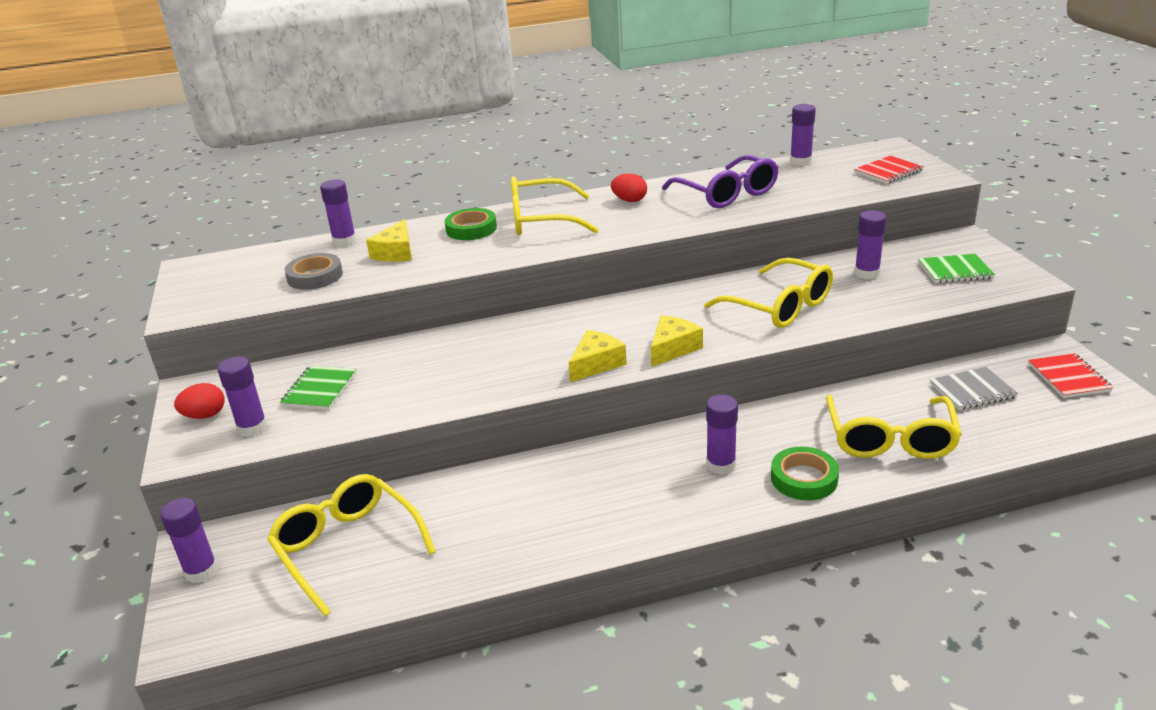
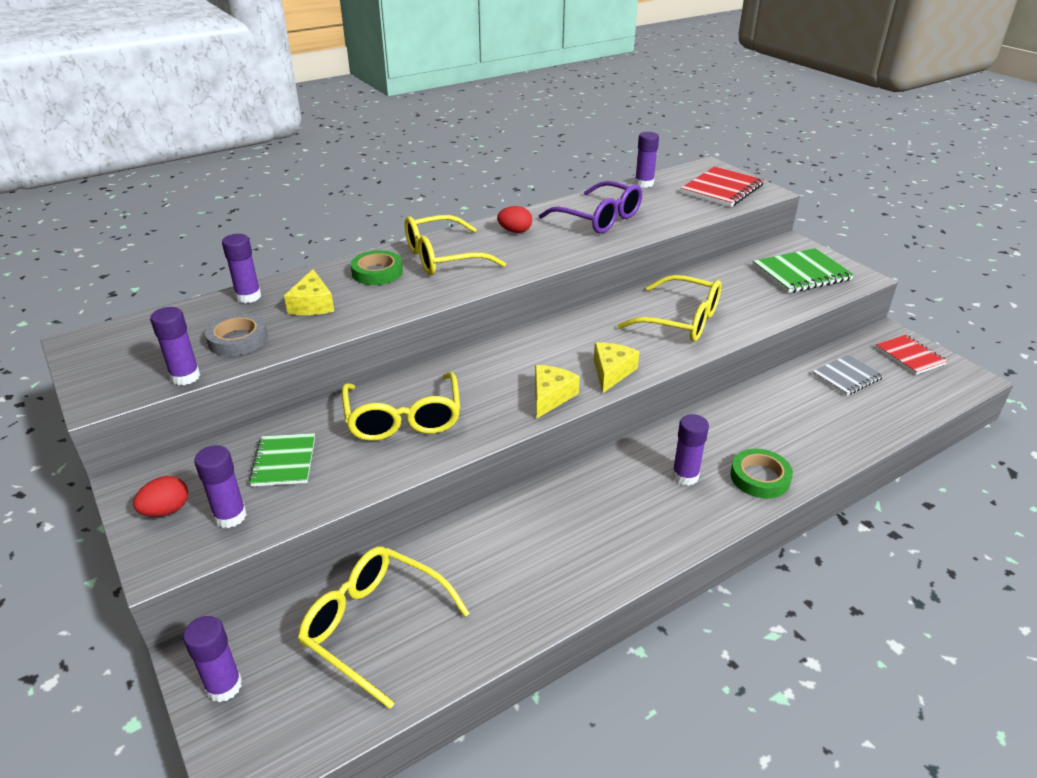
camera: 20 degrees left, 5 degrees up
(866, 273) = (734, 282): purple glue stick -> purple glue stick (185, 377)
(888, 172) = (722, 189): red notebook -> red notebook, size x1.54
(890, 438) = (807, 429): yellow glasses -> yellow glasses (403, 418)
(955, 271) = (801, 273): green notebook -> green notebook, size x1.54

